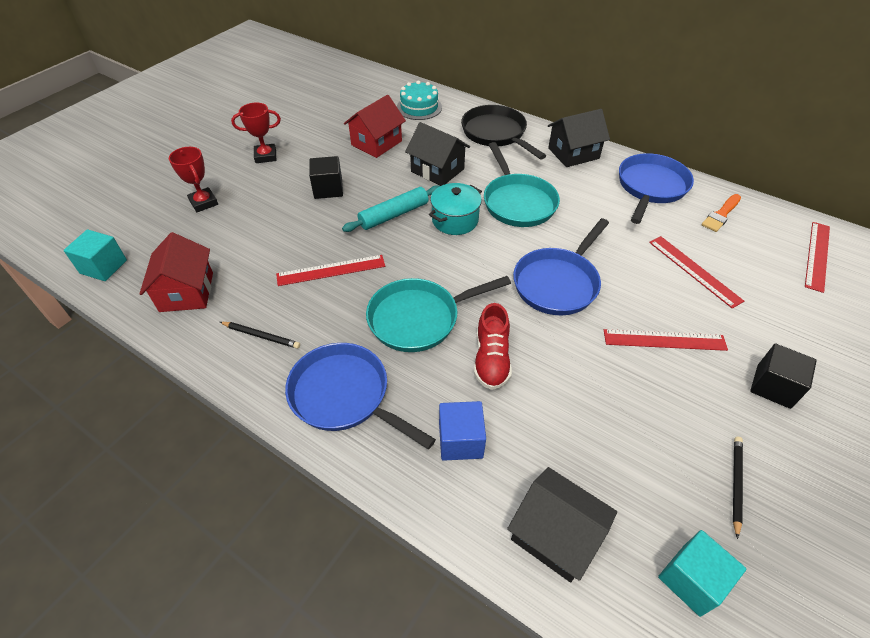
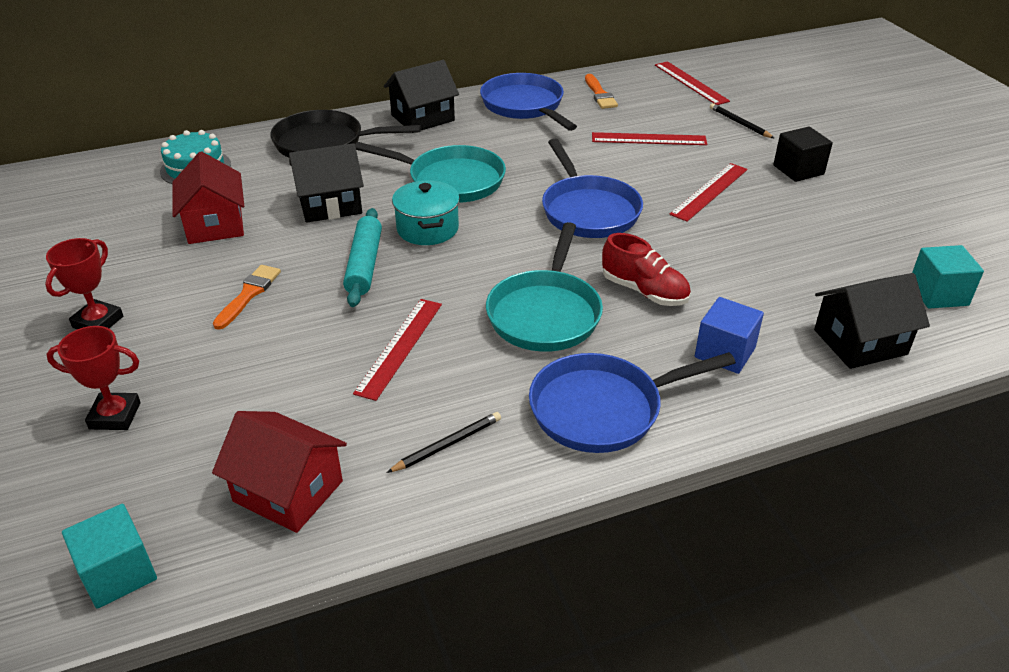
camera: 55 degrees left, 10 degrees down
(328, 189) = (248, 294): black cube -> orange brush
(573, 153) = (422, 118): black house -> black house turned 45 degrees clockwise
(736, 484) = (872, 232): black pencil -> black pencil (739, 123)

